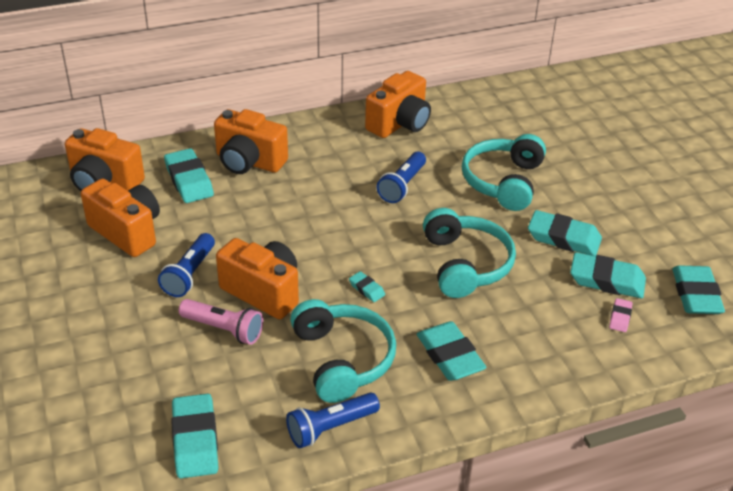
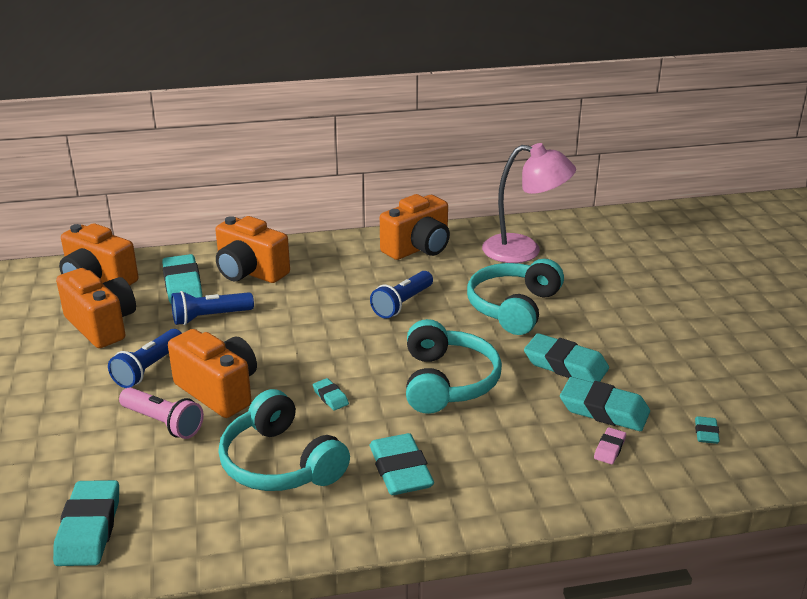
camera: 10 degrees right, 10 degrees down
(330, 428) = (241, 531): blue flashlight -> blue flashlight (210, 317)
(343, 359) = (280, 463): turquoise headphones -> turquoise headphones turned 150 degrees clockwise
(497, 119) = (524, 250): none -> pink lamp
(695, 295) = (706, 433): turquoise eraser -> turquoise eraser, size x0.49

